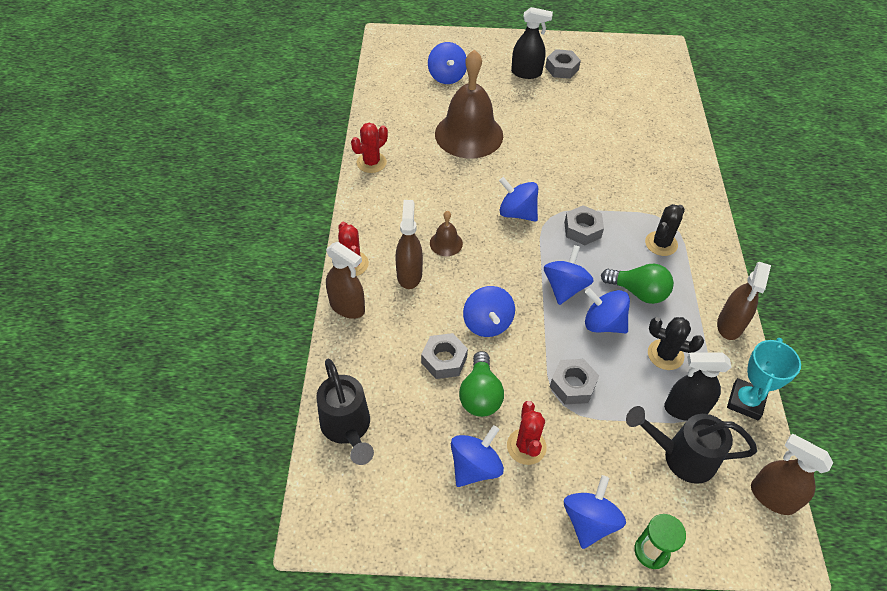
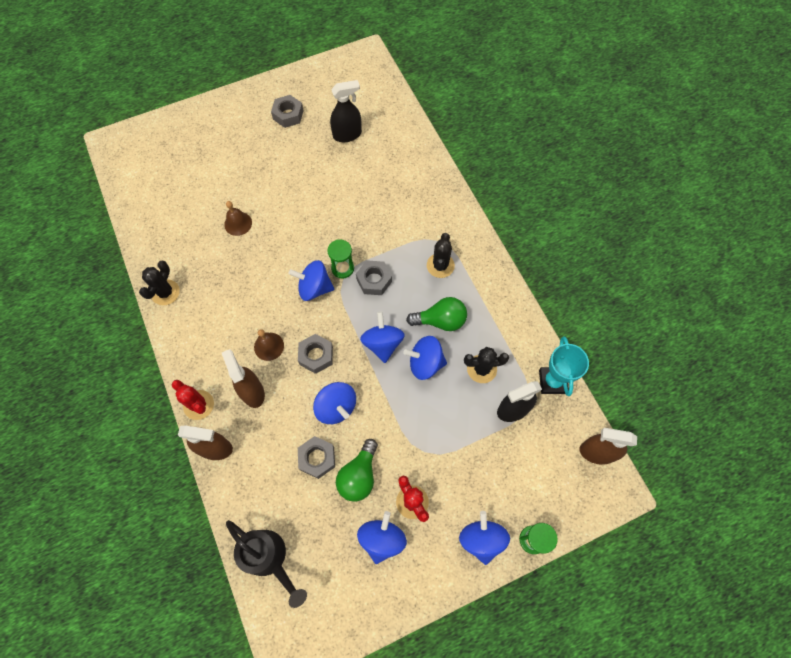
camera: 25 degrees left, 15 degrees up
(371, 162) = (165, 292): red cactus -> black cactus
(447, 76) = (189, 167): blue spinning top -> none
(469, 134) = (238, 223): brown bell -> brown bell, size x0.43
(480, 395) = (359, 475): green light bulb -> green light bulb turned 45 degrees clockwise
(526, 73) = (259, 133): black spray bottle -> black spray bottle (347, 135)
(554, 207) = (342, 268): none -> green hourglass
(572, 385) = (424, 431): grey nut -> grey nut (316, 355)
(681, 456) = (525, 452): black watering can -> none
(730, 325) = (518, 319): brown spray bottle -> none

